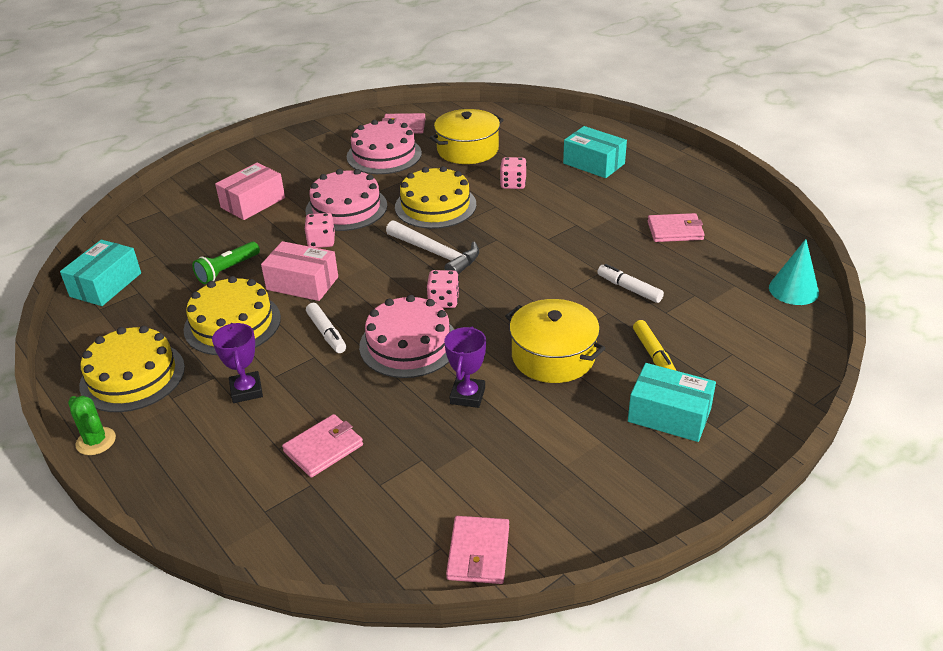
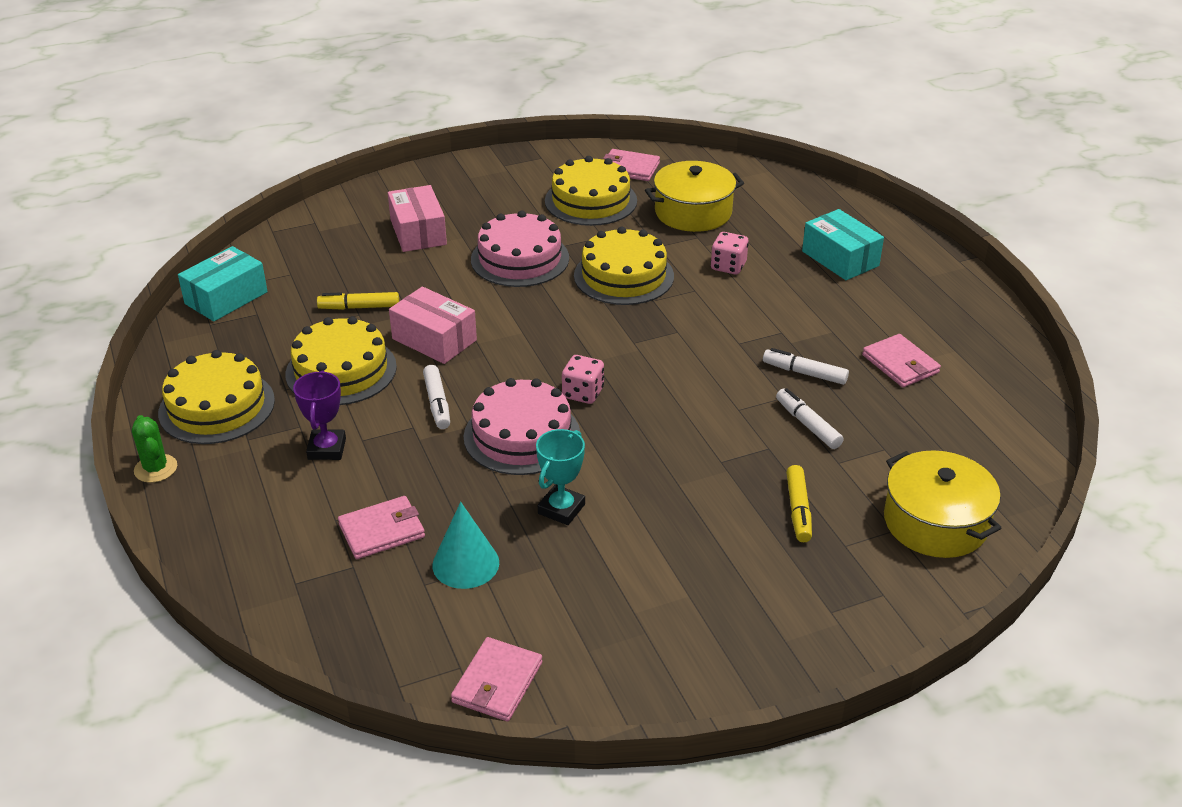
camera: 15 degrees right, 0 degrees up
(227, 270) = (359, 307): green flashlight -> yellow marker
(253, 203) = (418, 232): pink box -> pink box turned 75 degrees counterclockwise
(321, 242) = (475, 294): pink dice -> none
(384, 155) = (590, 201): pink cake -> yellow cake
(436, 253) = (599, 335): white hammer -> none
(467, 396) = (561, 509): purple trophy -> turquoise trophy
(553, 356) = (679, 485): yellow pot -> yellow pot (935, 522)
(608, 251) = (804, 373): none -> white marker
(669, 415) = (782, 584): turquoise box -> none
(675, 230) = (900, 364): pink wallet -> pink wallet turned 45 degrees clockwise
(793, 290) = (1013, 469): turquoise cone -> turquoise cone (465, 564)

